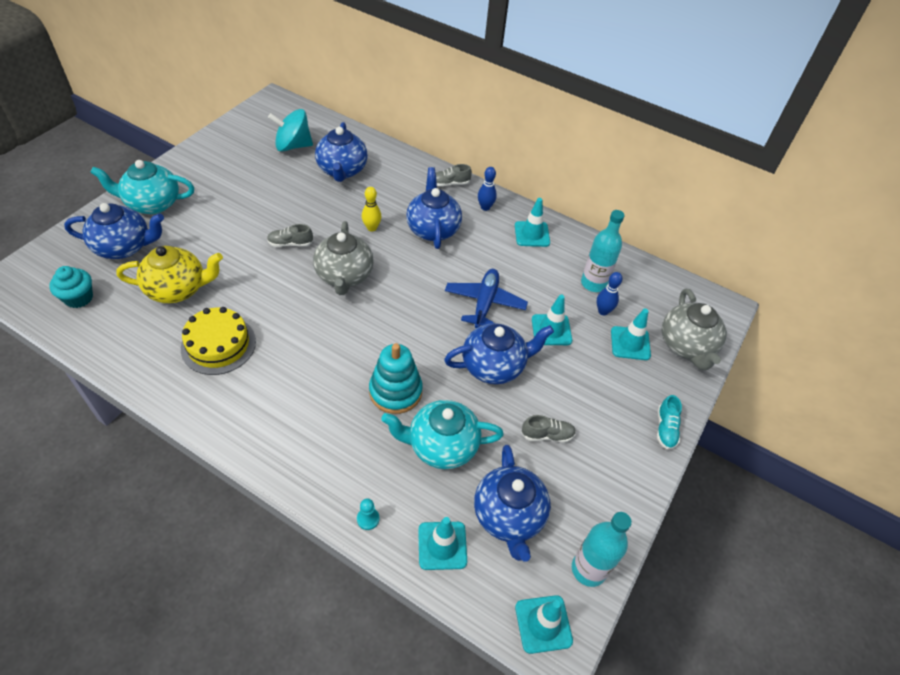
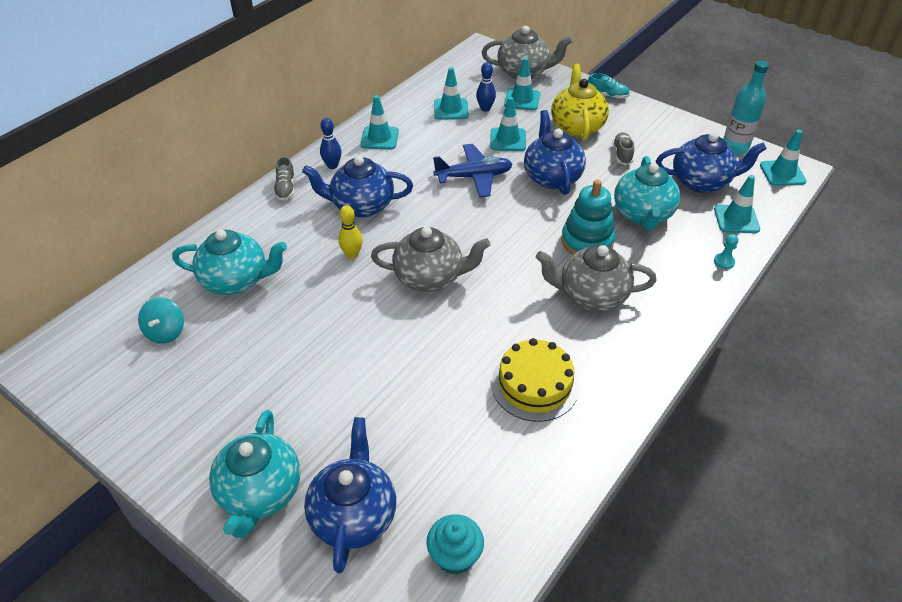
camera: 80 degrees left, 5 degrees down
(178, 289) = (443, 436): yellow teapot -> yellow teapot (577, 126)
(290, 243) = (370, 327): grey shoe -> none
(293, 146) = (166, 332): turquoise spinning top -> turquoise spinning top, size x0.66
(319, 390) = (591, 296): none -> grey teapot
(342, 170) = (236, 280): blue teapot -> turquoise teapot
(484, 303) = (474, 177): blue plane -> blue plane turned 150 degrees clockwise
(593, 283) = (451, 109): turquoise bottle -> turquoise traffic cone

